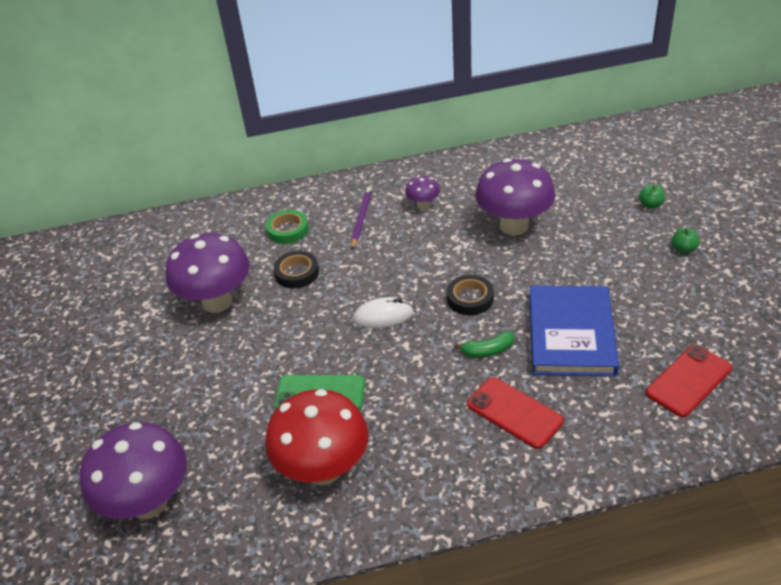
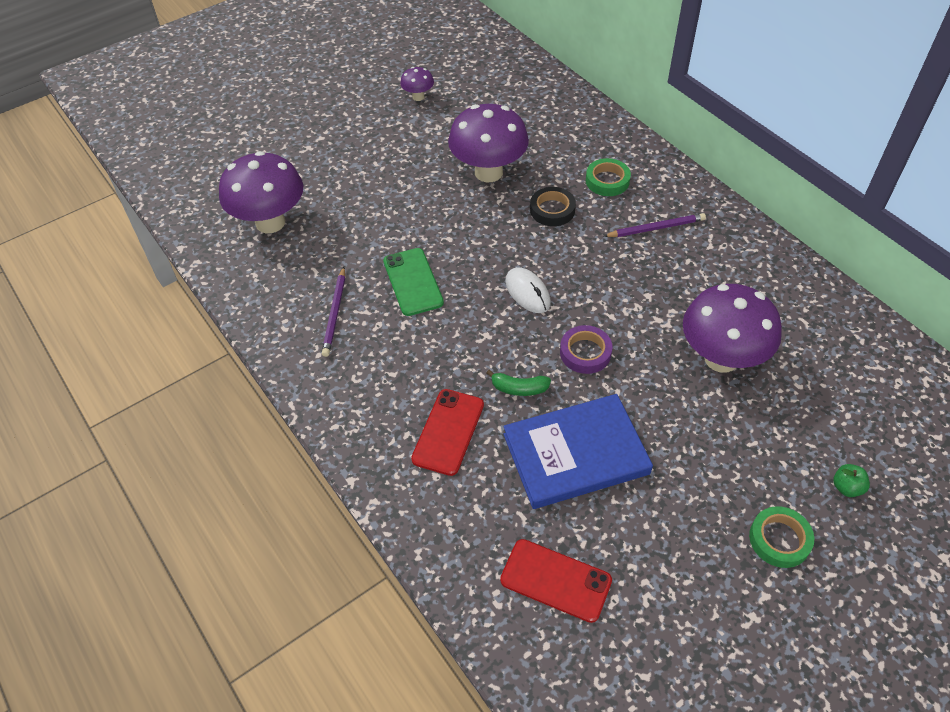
camera: 65 degrees right, 10 degrees up
(323, 469) = (335, 314): red mushroom -> purple pencil
(423, 205) = (708, 270): purple mushroom -> purple mushroom (418, 97)
(470, 298) = (585, 352): black tape -> purple tape
(488, 351) = (519, 388): green banana -> green banana turned 45 degrees counterclockwise
(683, 249) = (779, 539): green apple -> green tape

